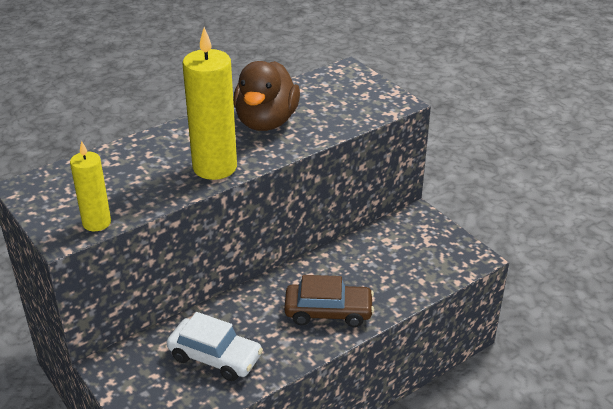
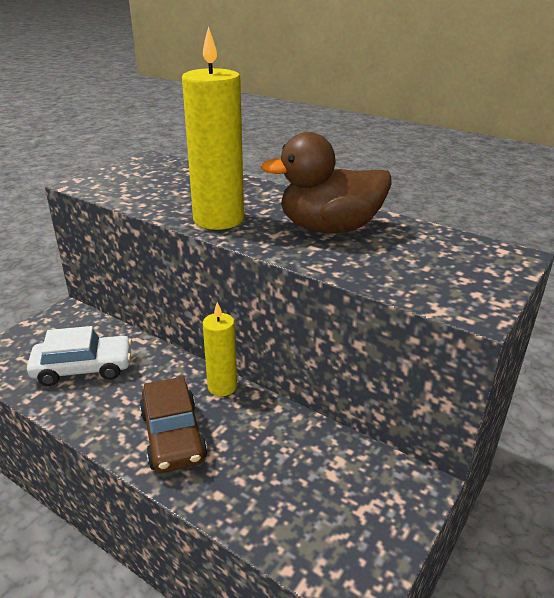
camera: 70 degrees right, 5 degrees down
(96, 223) = (103, 190): yellow candle -> yellow candle (222, 387)
(215, 357) = (83, 368): white car -> white car turned 105 degrees counterclockwise

